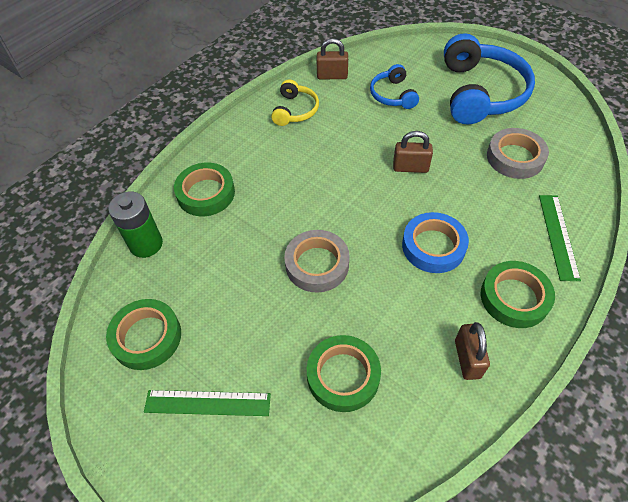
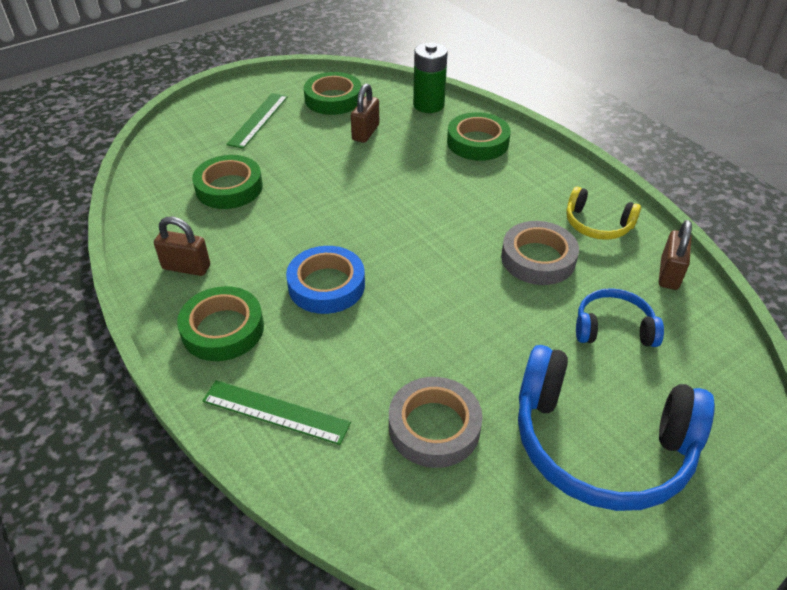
camera: 105 degrees right, 10 degrees down
(317, 264) = (351, 196): grey tape -> grey tape (538, 258)
(410, 167) = (457, 303): brown padlock -> brown padlock (365, 132)

